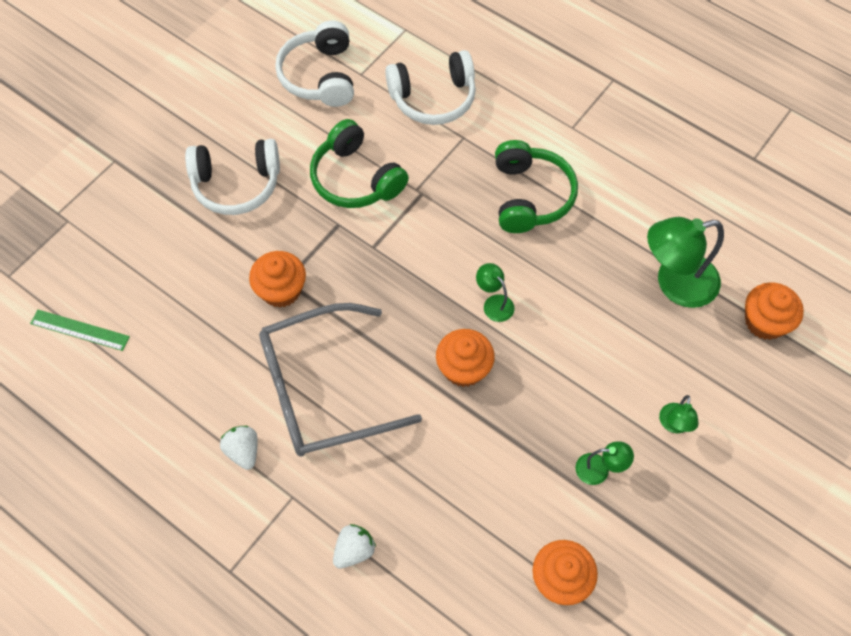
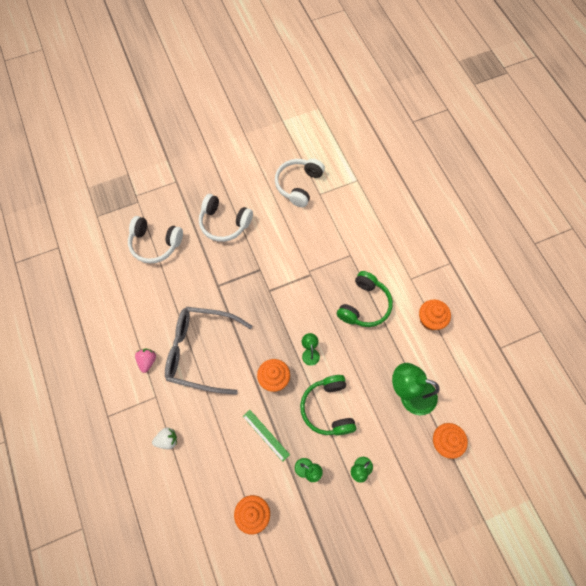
camera: 30 degrees right, 5 degrees up
(80, 330) = (111, 260): green ruler -> green ruler (265, 435)
(243, 451) = (147, 361): white strawberry -> pink strawberry
(281, 290) = (212, 289): orange cupcake -> orange cupcake (430, 319)
(356, 178) = (283, 249): green headphones -> green headphones (328, 408)
(433, 98) = (348, 225): white headphones -> white headphones (155, 244)

